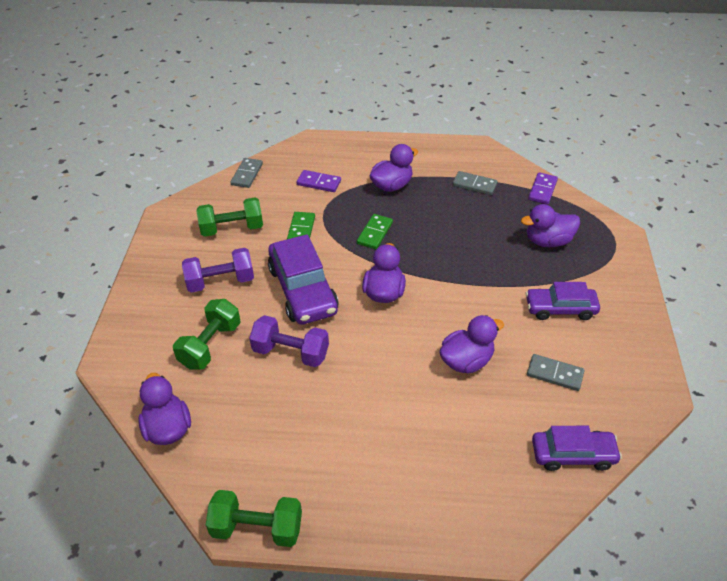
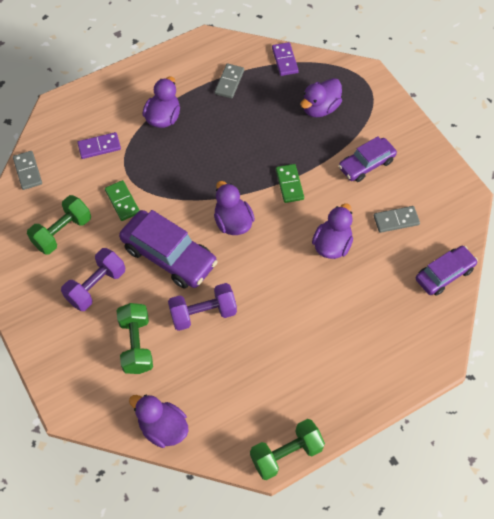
camera: 35 degrees left, 15 degrees up
(374, 233) = (184, 172): green domino -> green domino (289, 184)
(474, 185) = (229, 82): grey domino -> grey domino turned 60 degrees counterclockwise

